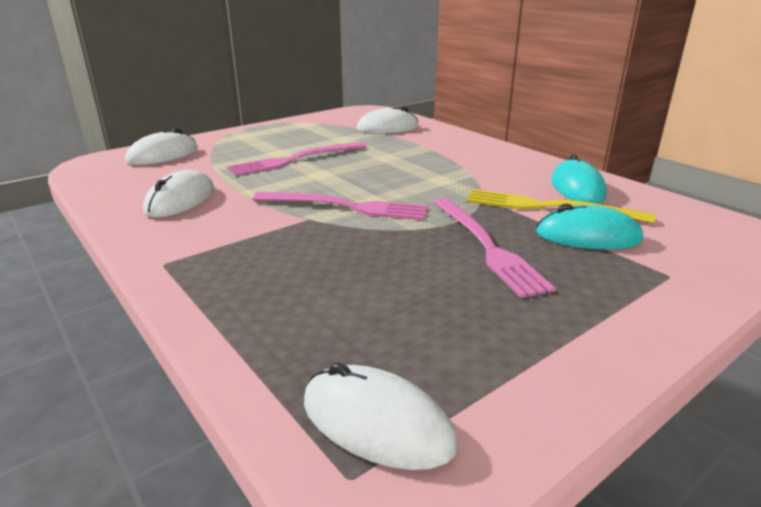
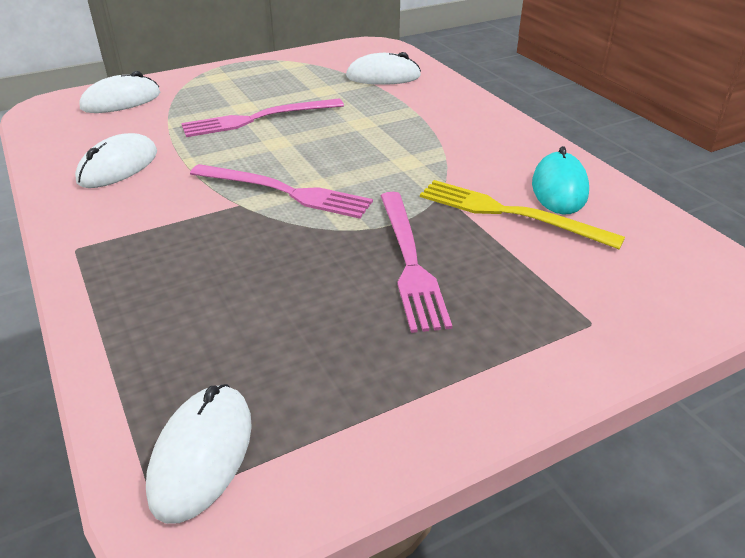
camera: 10 degrees right, 10 degrees up
(376, 422) = (202, 454): white mouse -> white mouse turned 60 degrees clockwise
(588, 236) = (531, 259): turquoise mouse -> none

